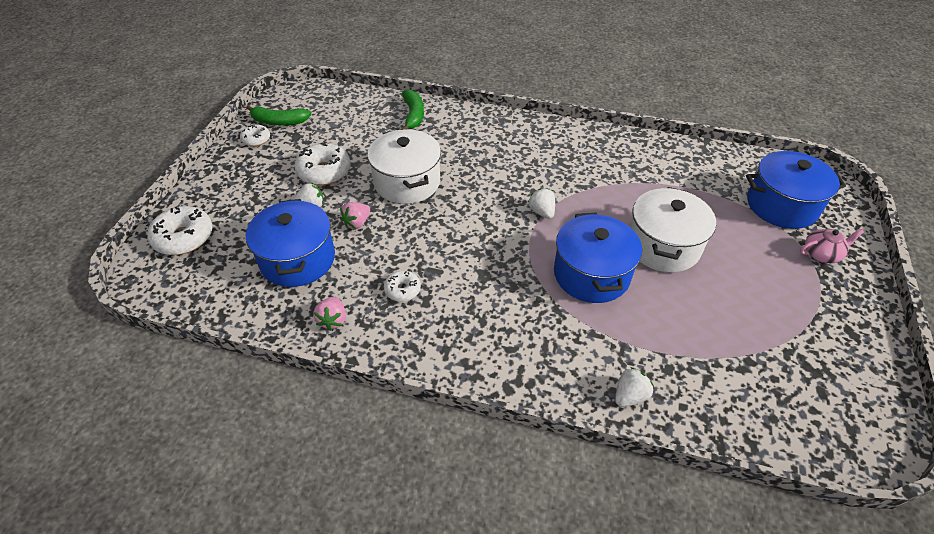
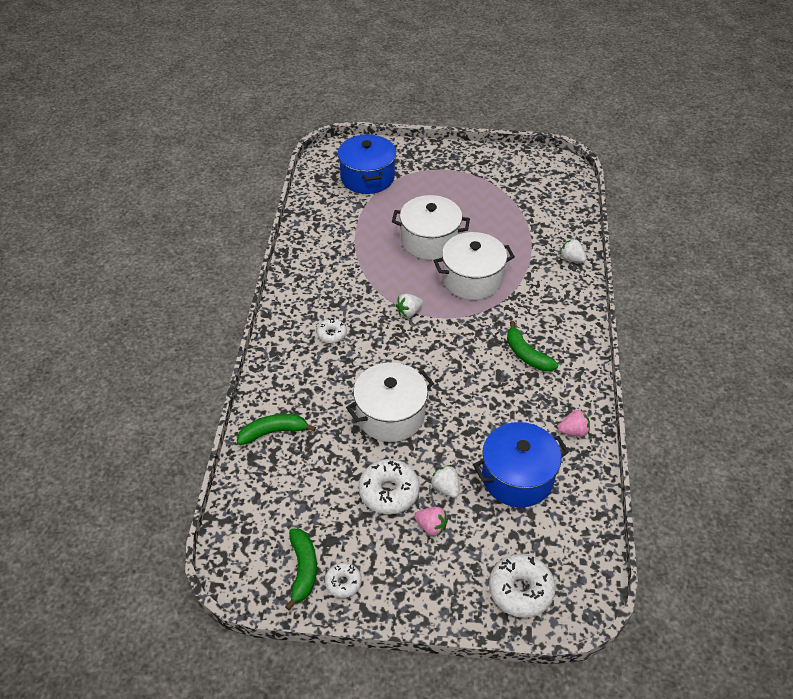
camera: 100 degrees left, 0 degrees up
(357, 223) = (458, 443): pink strawberry -> pink strawberry (431, 527)
(402, 290) = (526, 392): white donut -> white donut (332, 334)
(457, 302) = (527, 355): none -> green banana
(591, 274) = (472, 279): blue pot -> white pot
(821, 254) = (415, 165): pink teapot -> none

